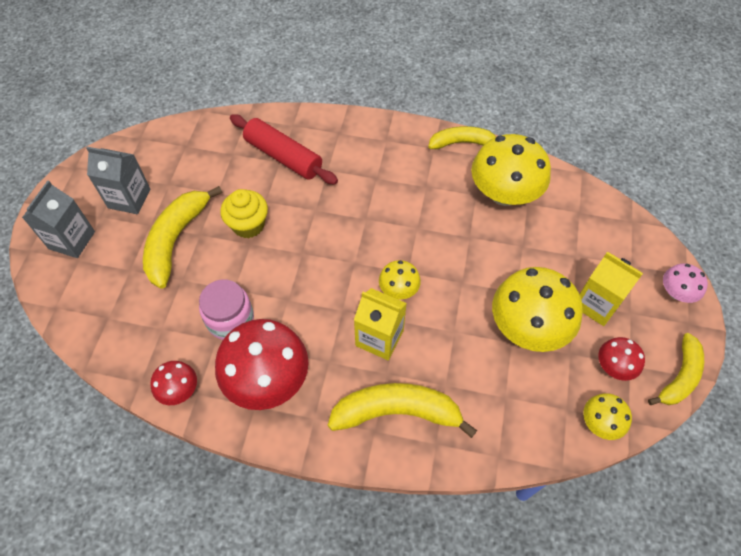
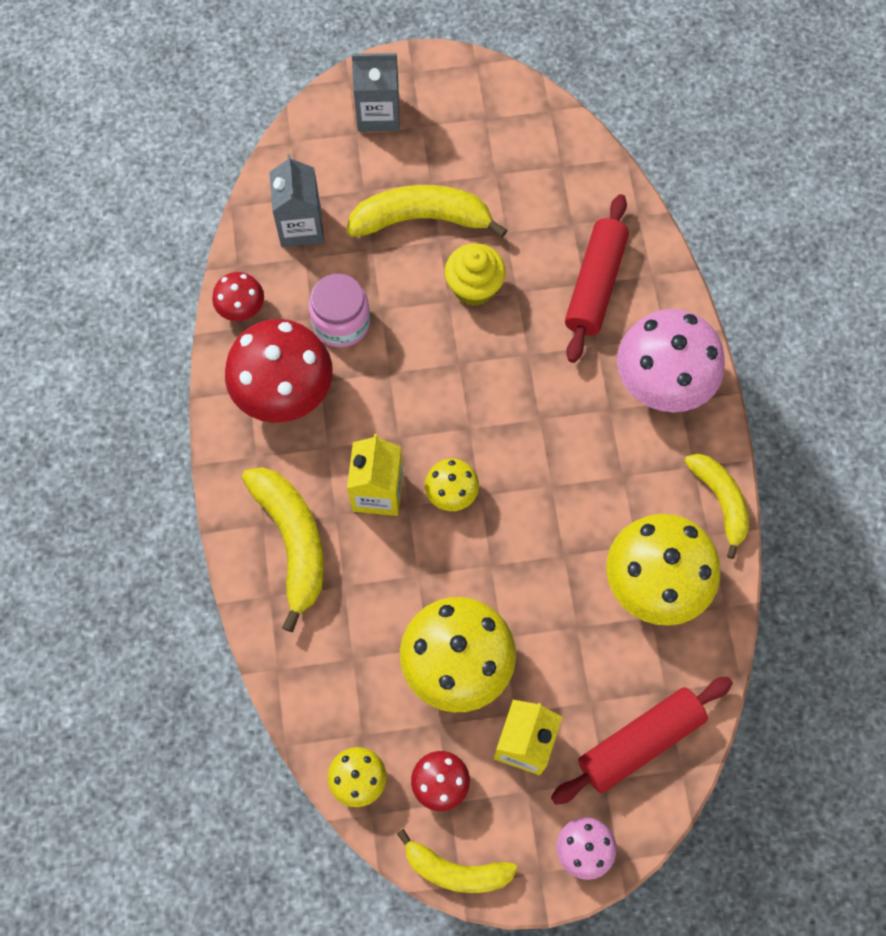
camera: 70 degrees right, 10 degrees up
(129, 198) = (458, 143): grey carton -> grey carton (301, 226)
(369, 144) = (663, 381): none -> pink mushroom
(610, 237) = (640, 742): none -> red rolling pin

